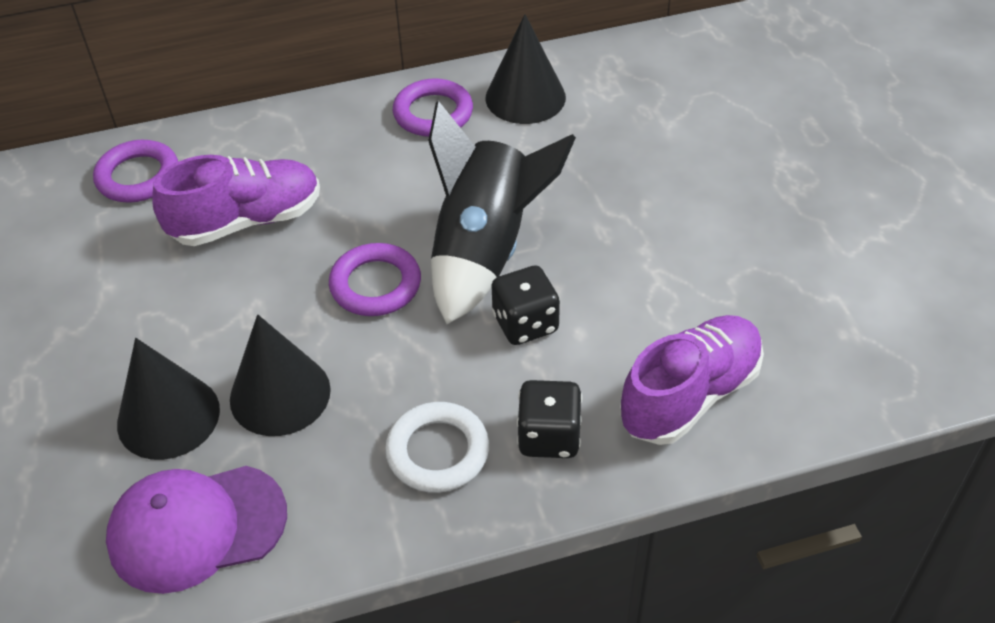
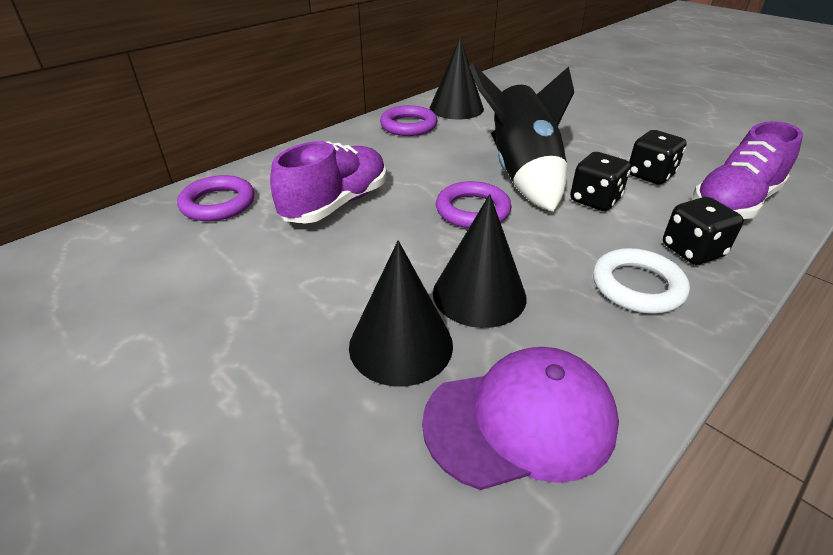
camera: 30 degrees left, 10 degrees down
(196, 527) = (520, 421): purple cap -> purple cap turned 150 degrees counterclockwise
(640, 311) = (650, 175): none -> black dice
(690, 395) = (734, 203): purple shoe -> purple shoe turned 150 degrees counterclockwise

